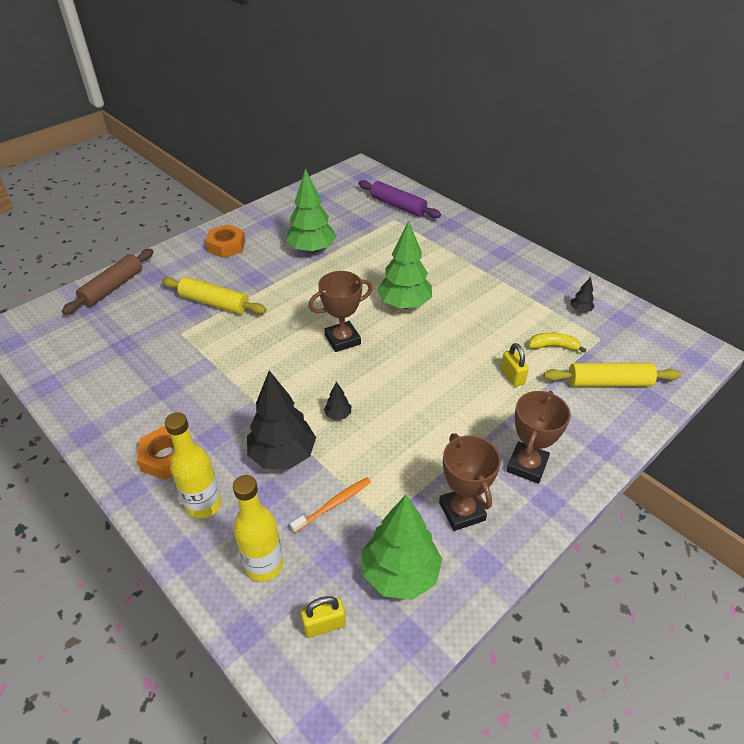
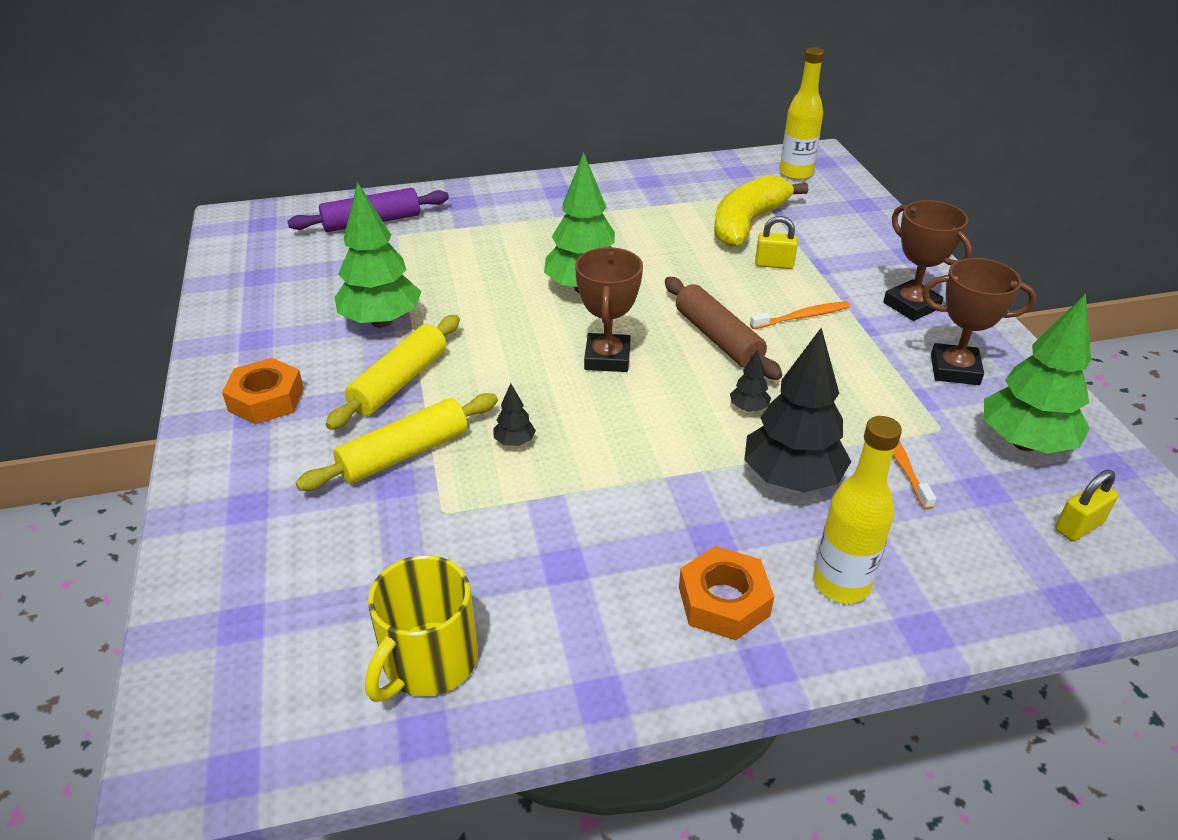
camera: 60 degrees left, 5 degrees down
(86, 369) = (428, 661): none -> yellow mug
(112, 287) = (220, 571): brown rolling pin -> brown rolling pin (718, 338)
(264, 565) = (972, 552): yellow bottle -> yellow bottle (796, 173)
(324, 624) = (1079, 526): yellow padlock -> yellow padlock turned 45 degrees clockwise
(459, 410) = (802, 317): none -> orange toothbrush
(553, 346) = (747, 223): yellow banana -> yellow banana, size x2.01
(580, 310) = (704, 187): black tree -> black tree (514, 442)
(608, 382) = (825, 215): yellow rolling pin -> yellow rolling pin (399, 382)

